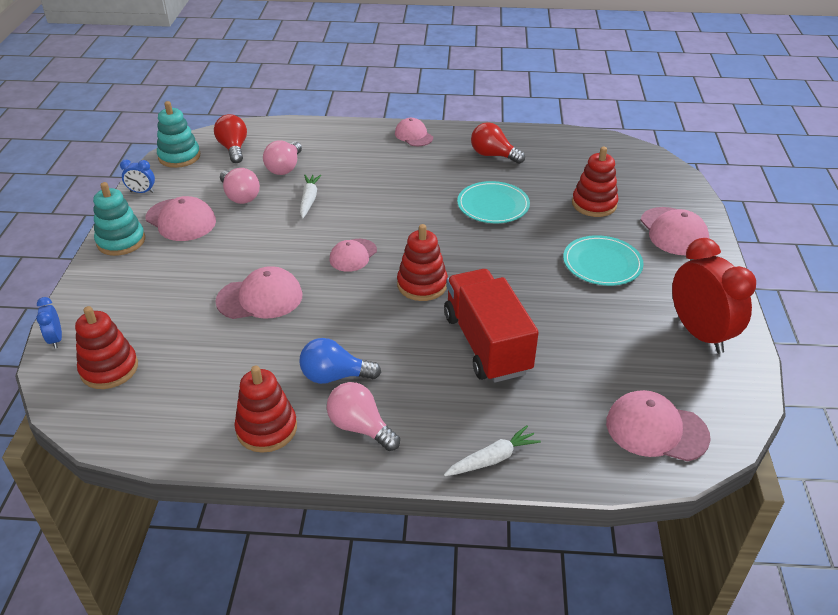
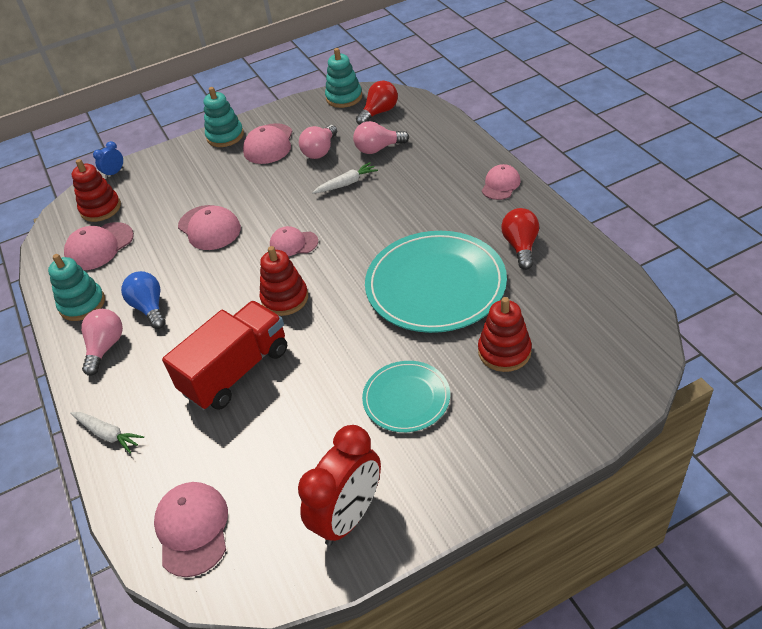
camera: 65 degrees right, 5 degrees up
(142, 192) = (286, 110): blue clock -> none
(267, 429) = (82, 304): red stacking toy -> turquoise stacking toy
(493, 205) = (435, 285): turquoise plate -> turquoise plate, size x1.81
(673, 231) = (512, 433): pink cap -> pink cap (99, 246)

